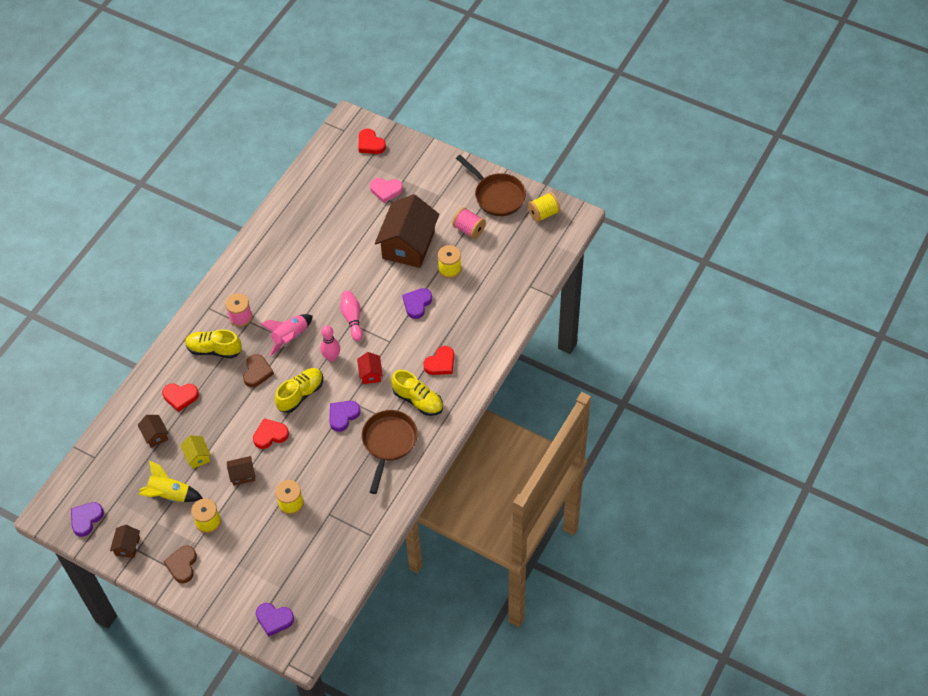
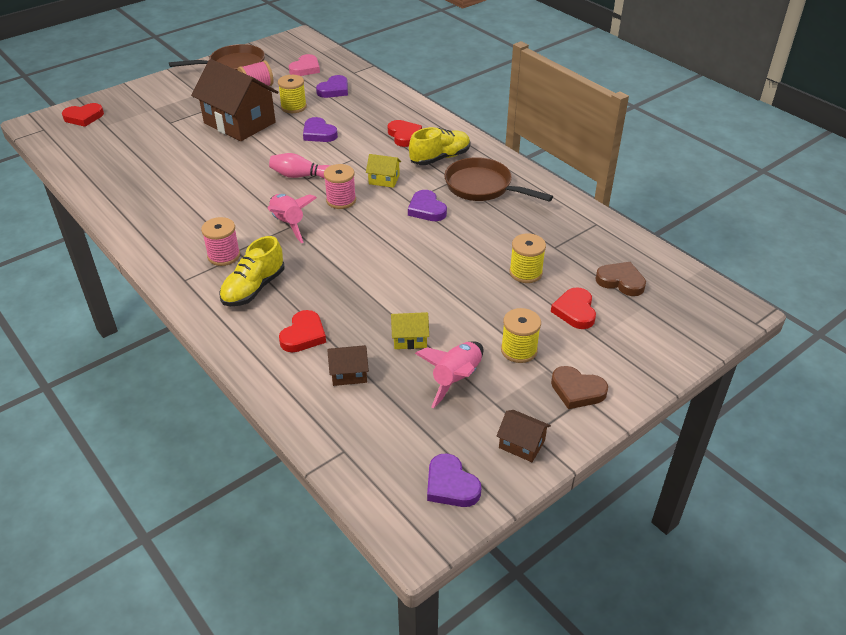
camera: 70 degrees left, 15 degrees down
(170, 494) = (456, 379): yellow rocket -> pink rocket
(242, 475) = (462, 304): brown house -> none
(257, 372) = (317, 260): brown heart -> brown heart (621, 281)
(270, 435) = (417, 268): red heart -> red heart (575, 311)
(274, 619) = (688, 321): purple heart -> purple heart (334, 90)
(300, 394) = (375, 233): yellow shoe -> none
(331, 357) = (341, 200): pink bowling pin -> pink spool
(370, 374) = (384, 179): red house -> yellow house
(386, 190) = (155, 121): pink heart -> pink heart (305, 68)
(543, 213) = (279, 49): yellow spool -> none

